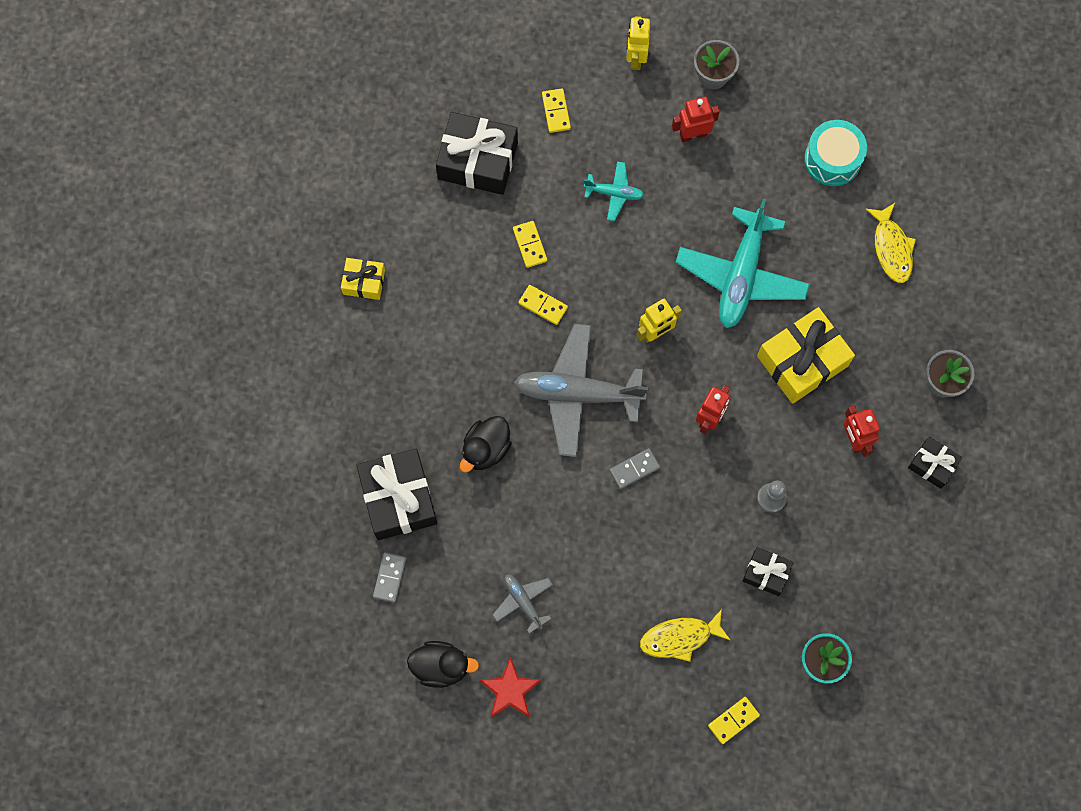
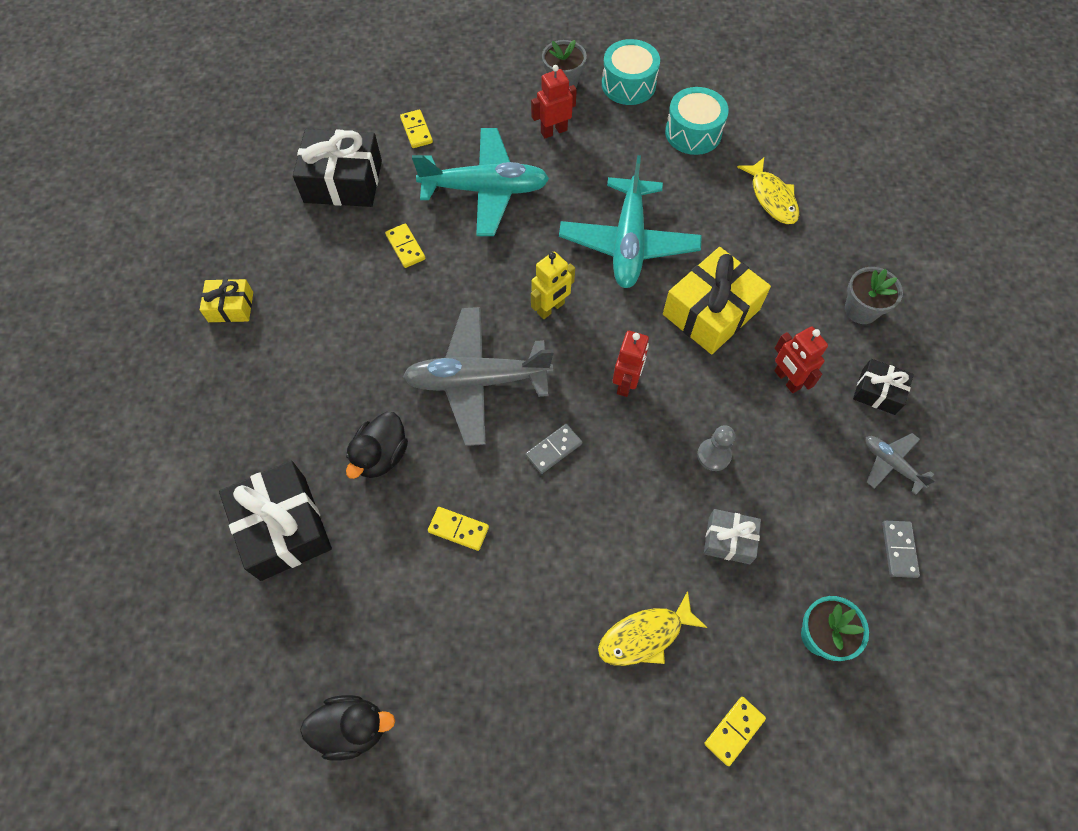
camera: 10 degrees left, 10 degrees down
(390, 577) = (278, 624): grey domino -> grey domino (899, 549)
(510, 690) = (444, 744): red star -> none
(523, 602) = (447, 625): grey plane -> grey plane (891, 464)
(543, 305) = (426, 301): yellow domino -> yellow domino (458, 529)
(614, 193) = (485, 190): turquoise plane -> turquoise plane, size x2.09
(635, 58) = (487, 79): yellow robot -> none
(766, 573) = (729, 540): black gift -> grey gift
(780, 89) = (628, 84): none -> turquoise drum

